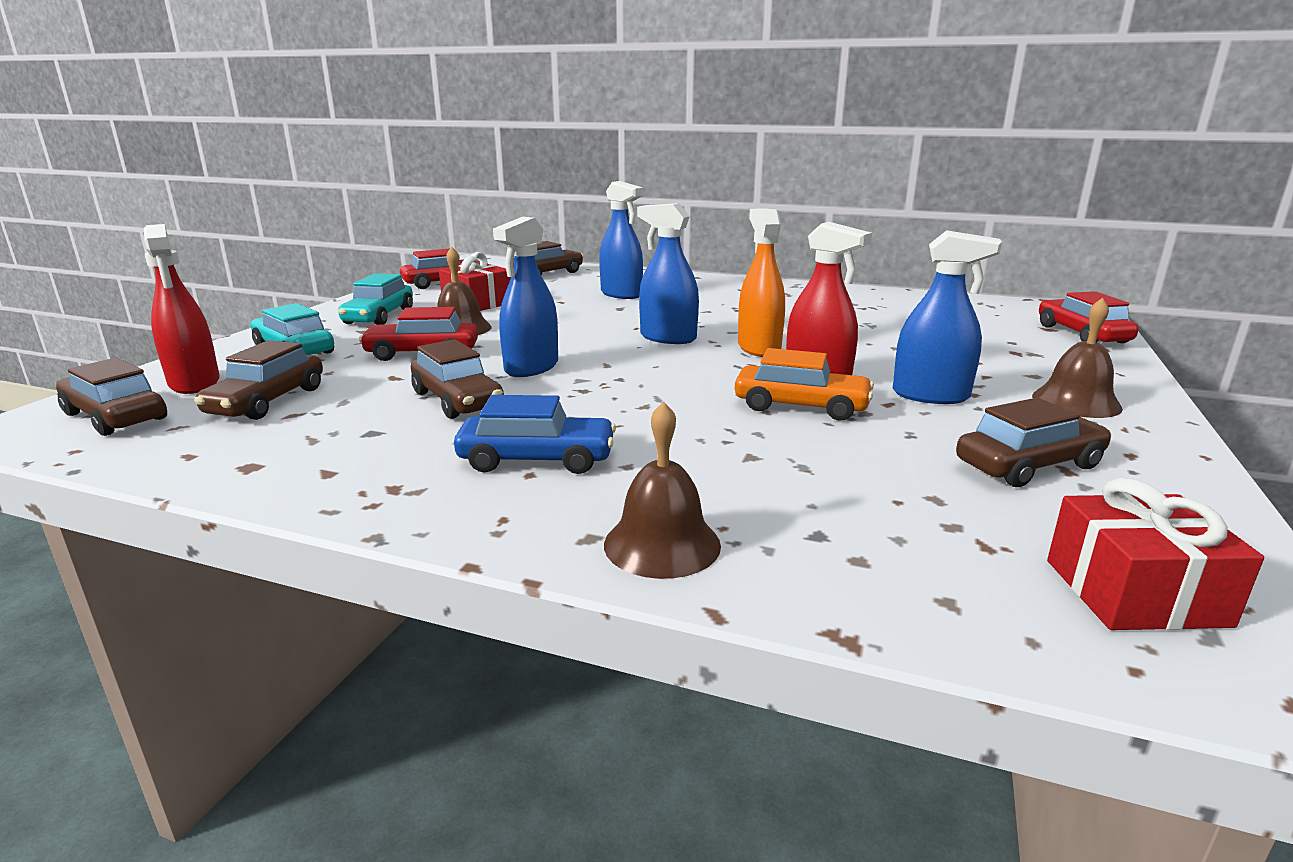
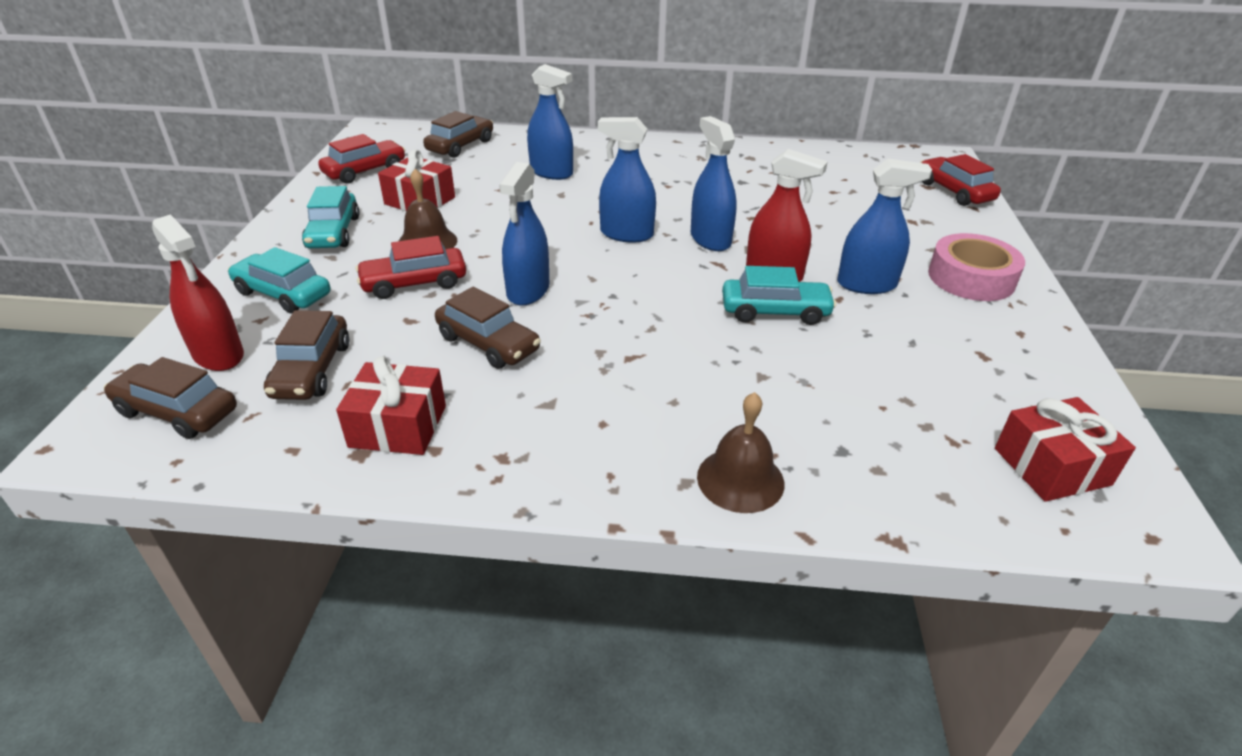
camera: 15 degrees left, 15 degrees up
(308, 450) = (398, 426): none -> red gift
(537, 459) = (599, 406): blue car -> none
(759, 348) = (710, 239): orange spray bottle -> blue spray bottle
(801, 406) = (775, 311): orange car -> turquoise car
(1029, 465) = (958, 354): brown car -> none
(1076, 402) = (971, 278): brown bell -> pink tape

